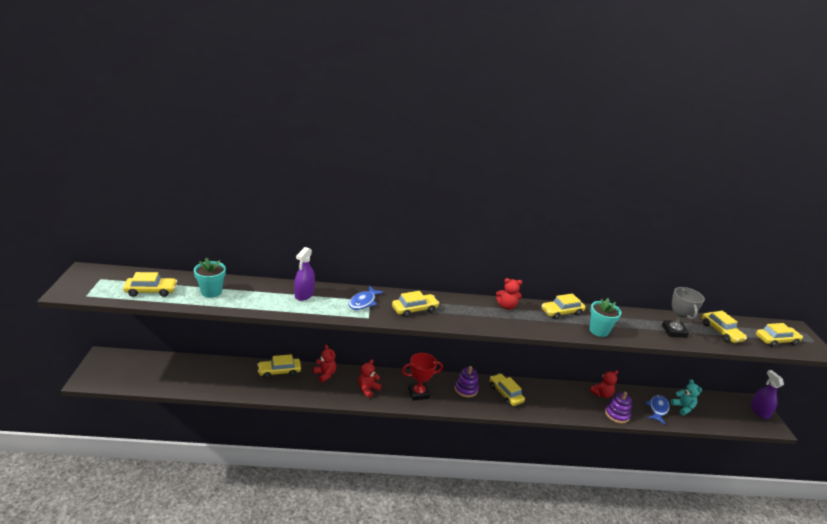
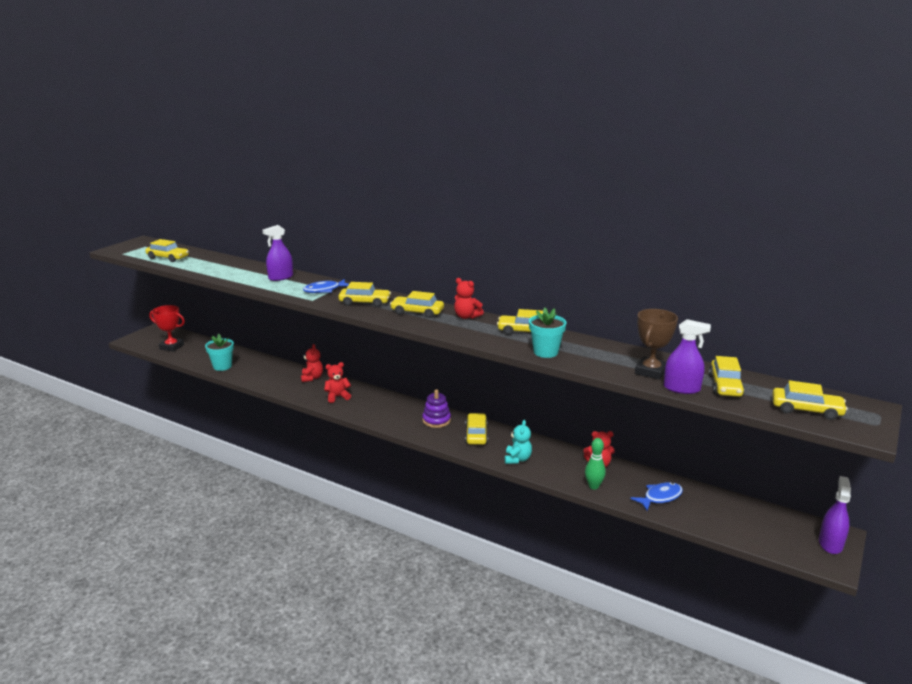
camera: 35 degrees right, 5 degrees down
(211, 292) = (210, 265): turquoise flower pot -> turquoise flower pot (222, 366)
(279, 371) = (275, 367): yellow car -> yellow car (417, 312)
(418, 393) = (382, 411): red trophy -> red trophy (171, 347)
(617, 414) = (593, 486): purple stacking toy -> green bowling pin
(674, 331) = (650, 372): grey trophy -> brown trophy
(682, 408) = (701, 506): turquoise teddy bear -> turquoise teddy bear (517, 459)
(706, 342) = (681, 388): none -> purple spray bottle

